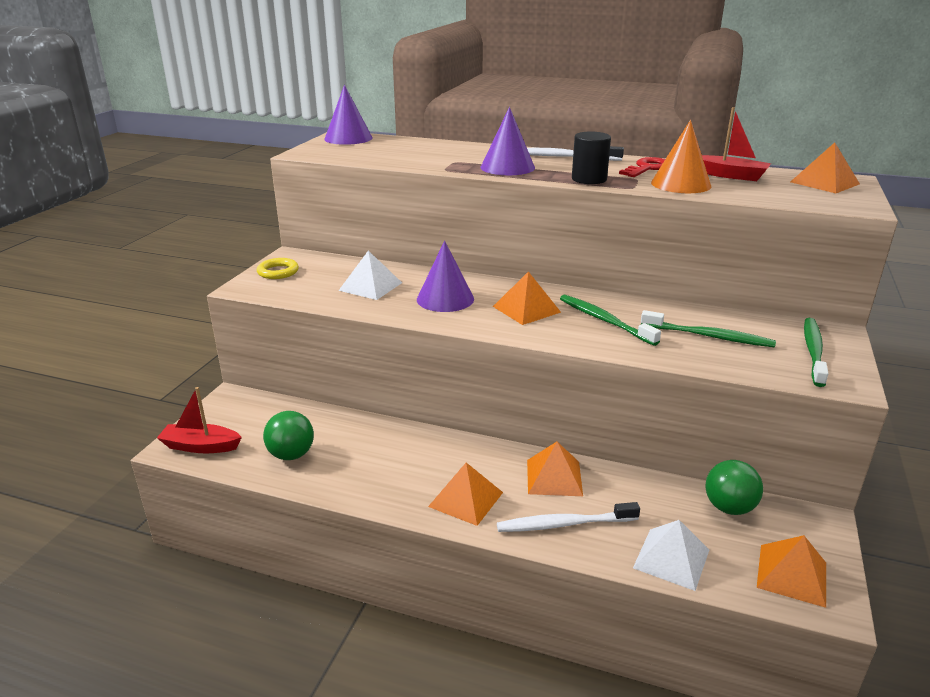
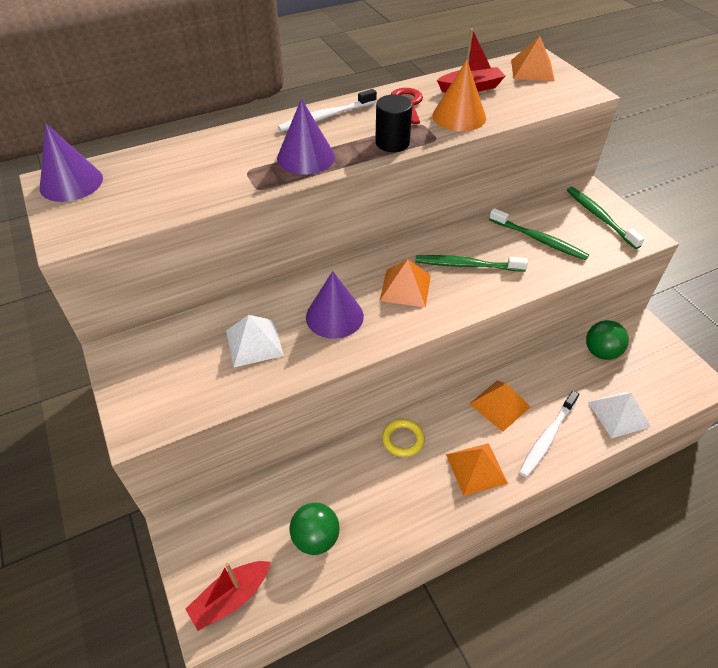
camera: 45 degrees left, 20 degrees up
(278, 272) = (138, 383): yellow ring -> yellow ring (403, 439)
(709, 336) = (539, 240): green toothbrush -> green toothbrush turned 60 degrees clockwise
(792, 575) = (671, 376): orange pyramid -> none

